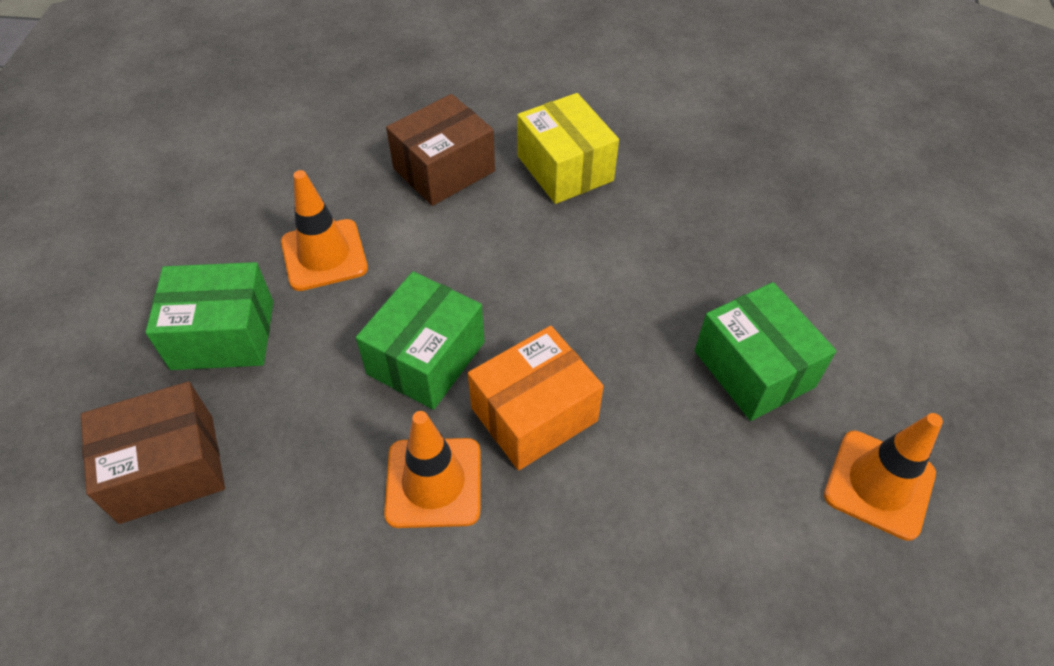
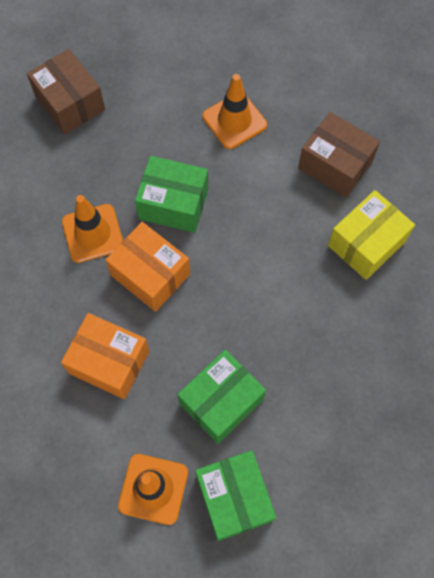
camera: 75 degrees right, 15 degrees up
(223, 335) = (159, 92): green box -> green box (234, 498)
(667, 504) = (109, 362): none -> orange box

